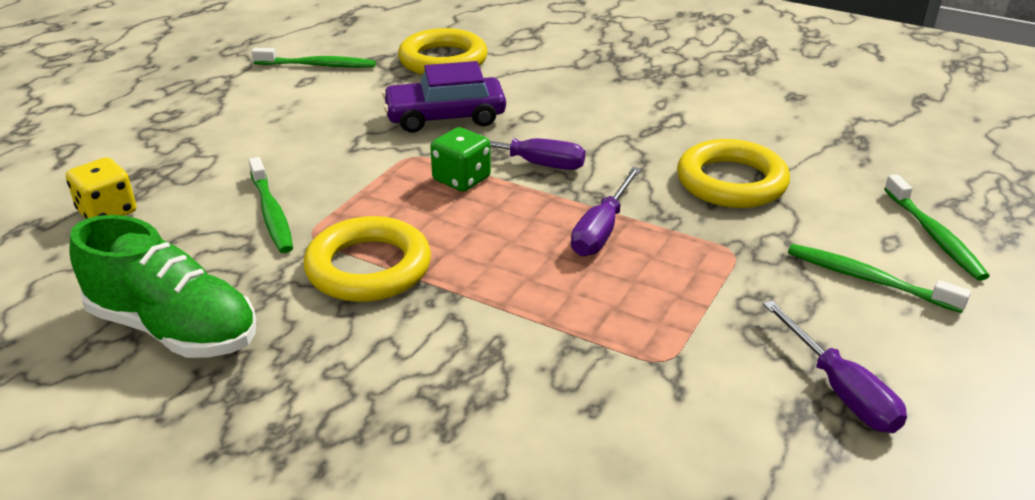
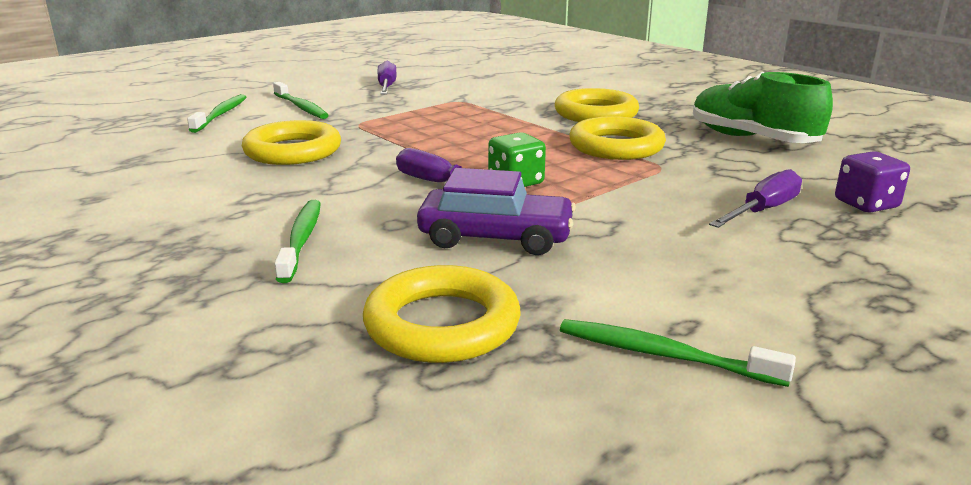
camera: 160 degrees left, 10 degrees down
(107, 212) = (866, 204): yellow dice -> purple dice
(271, 213) = (699, 183): green toothbrush -> green toothbrush (301, 240)
(415, 363) = (596, 114): none -> yellow ring
(602, 230) = (431, 142): purple screwdriver -> purple screwdriver (763, 211)

